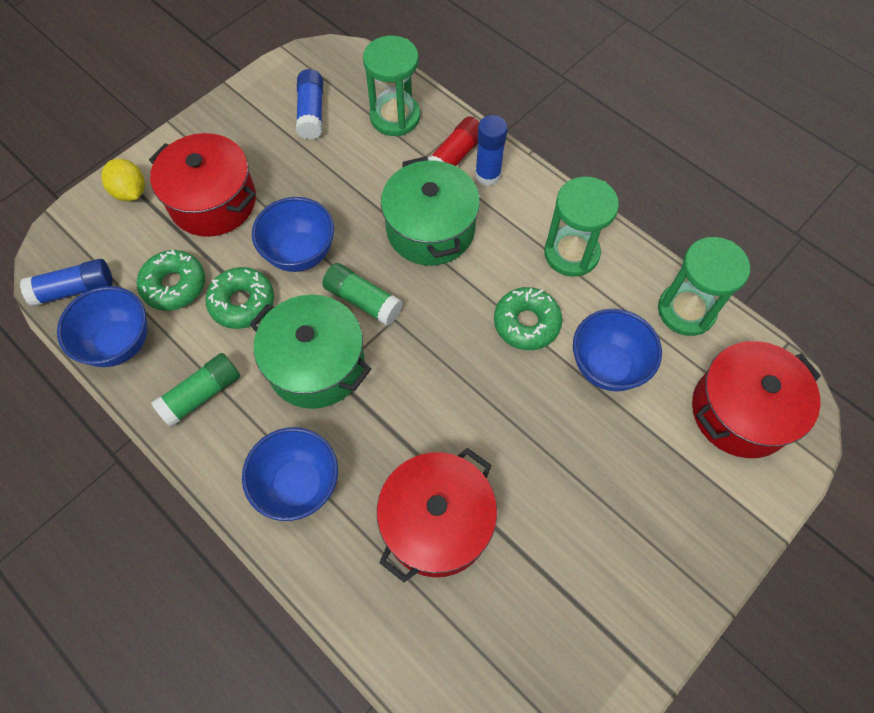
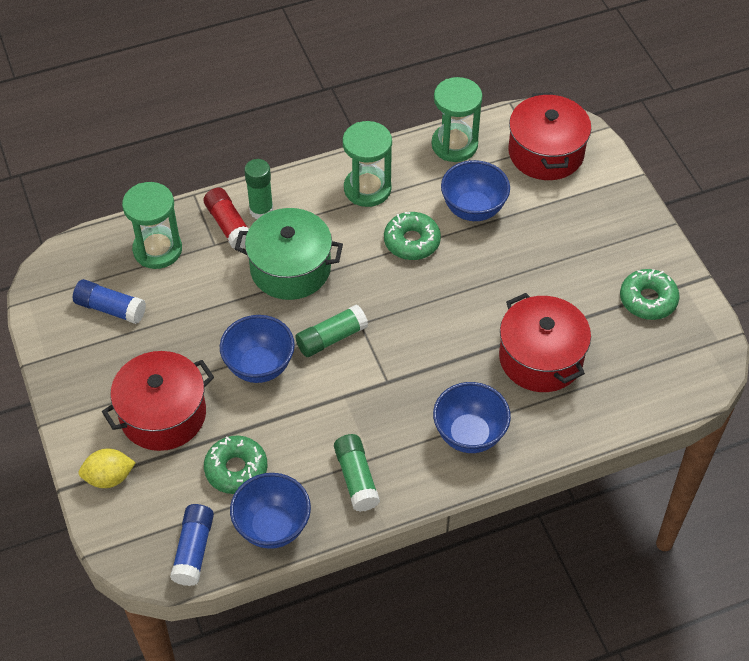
camera: 65 degrees left, 10 degrees down
(242, 303) = (284, 423): green donut -> green donut (648, 300)
(316, 364) = (372, 389): green pot -> none
(488, 175) = (261, 210): blue glue stick -> green glue stick

